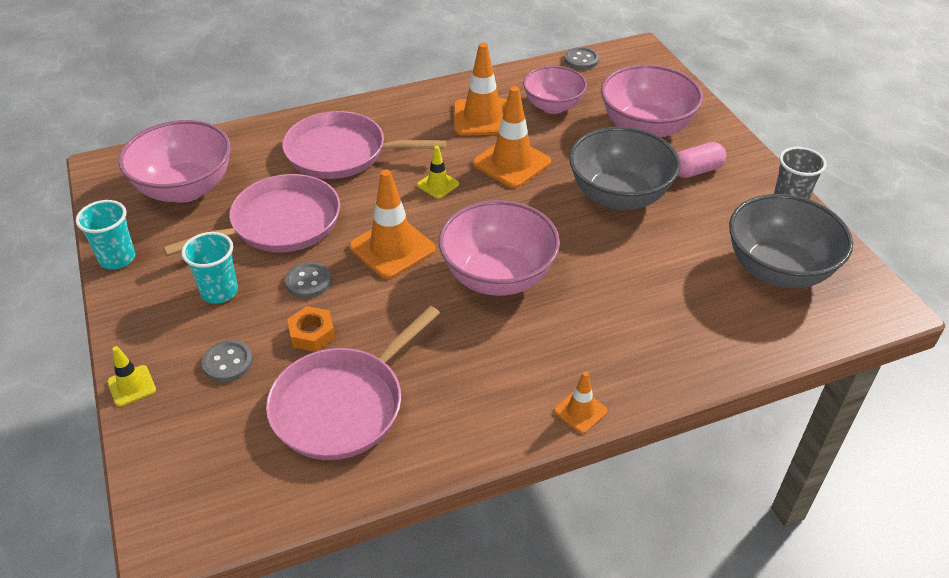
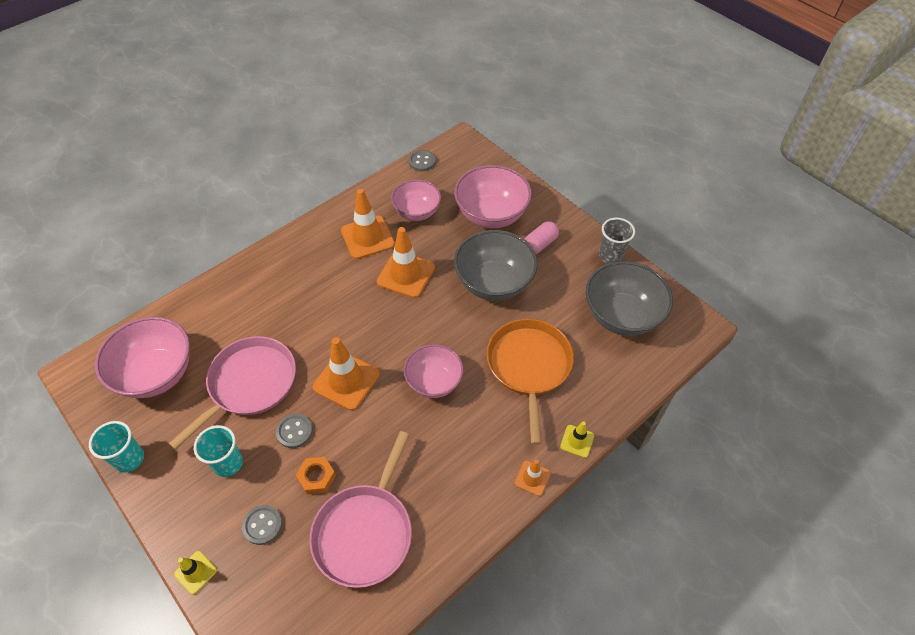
camera: 20 degrees left, 10 degrees up
(342, 153) = (271, 302): pink pan -> none
(438, 184) = (358, 311): yellow traffic cone -> yellow traffic cone (577, 441)
(498, 276) = (434, 382): pink bowl -> pink bowl, size x0.66
(627, 292) = (529, 366): none -> orange pan

